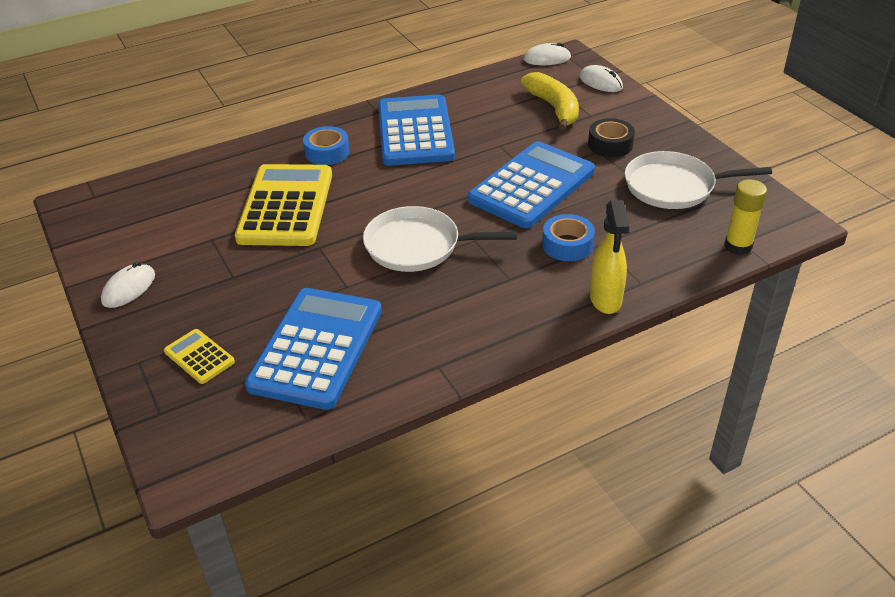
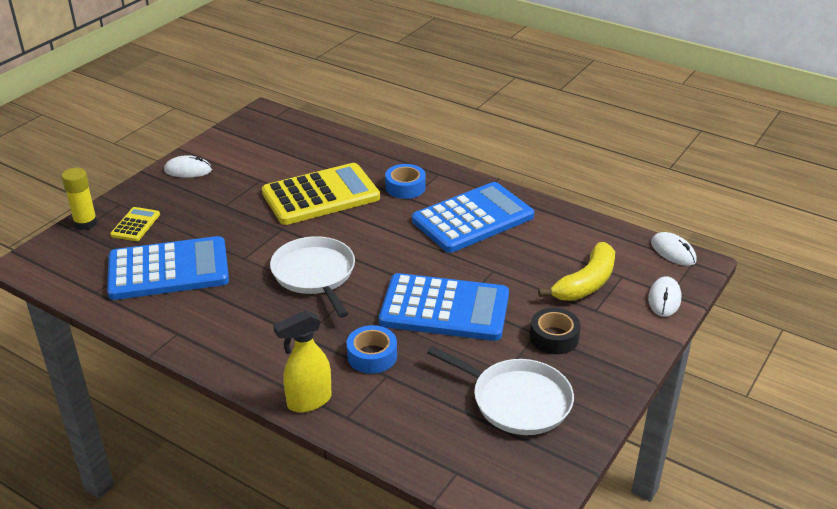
camera: 60 degrees right, 5 degrees down
(674, 186) = (517, 400): white pan -> white pan turned 150 degrees clockwise
(738, 246) = (448, 471): yellow glue stick -> yellow glue stick (85, 223)

